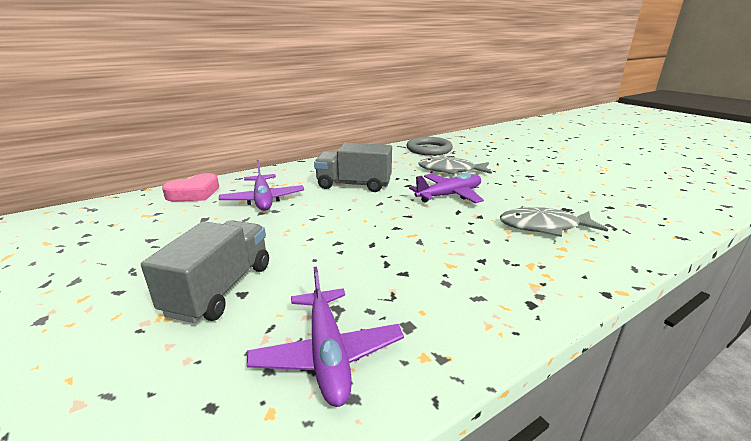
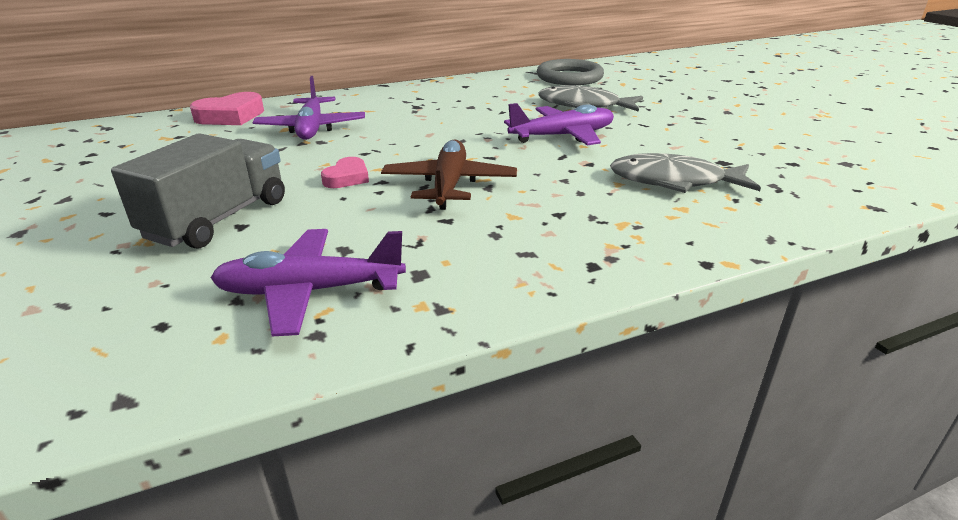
camera: 10 degrees right, 5 degrees up
(310, 241) = (347, 178): none -> pink heart
(328, 354) = (310, 292): purple plane -> purple plane turned 90 degrees clockwise
(354, 185) = (438, 117): grey truck -> none
(390, 242) = (449, 185): none -> brown plane

